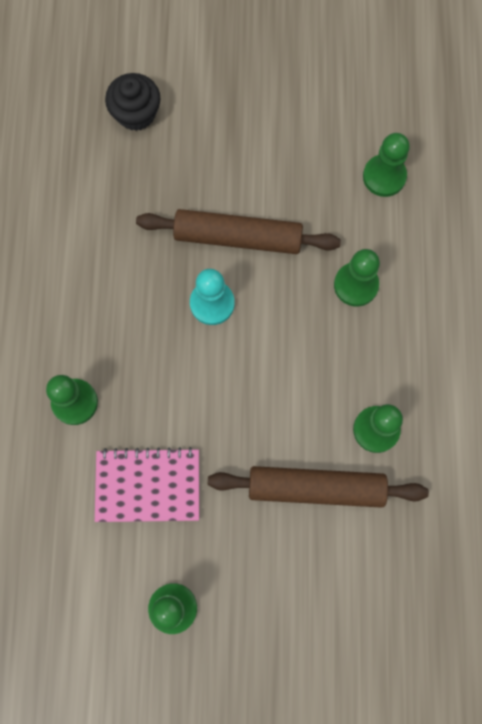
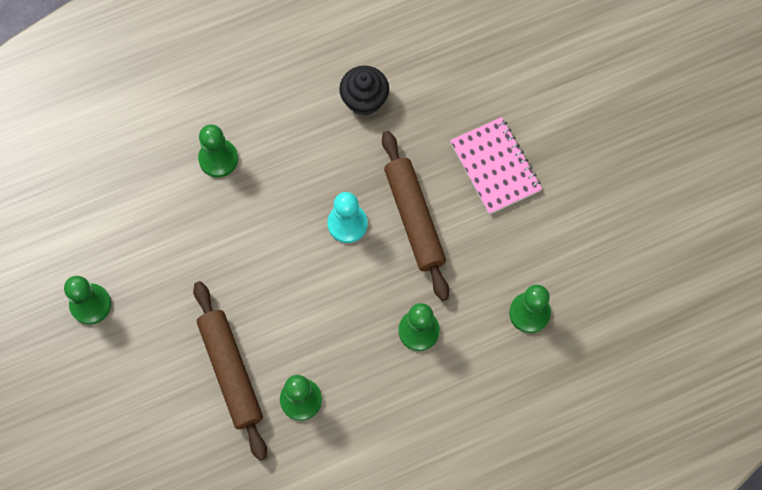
camera: 65 degrees right, 5 degrees down
(136, 113) = (482, 91): black cupcake -> black cupcake (364, 99)
(148, 485) = (177, 243): pink notebook -> pink notebook (495, 167)

